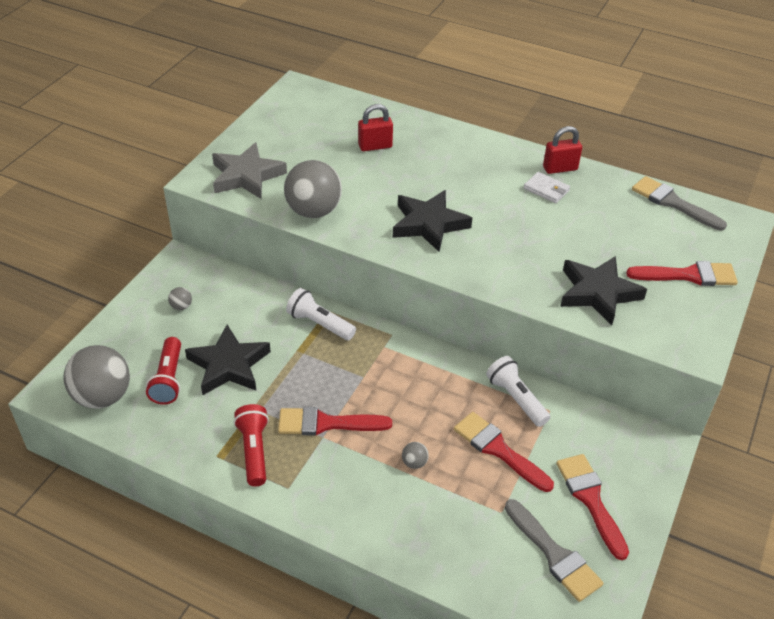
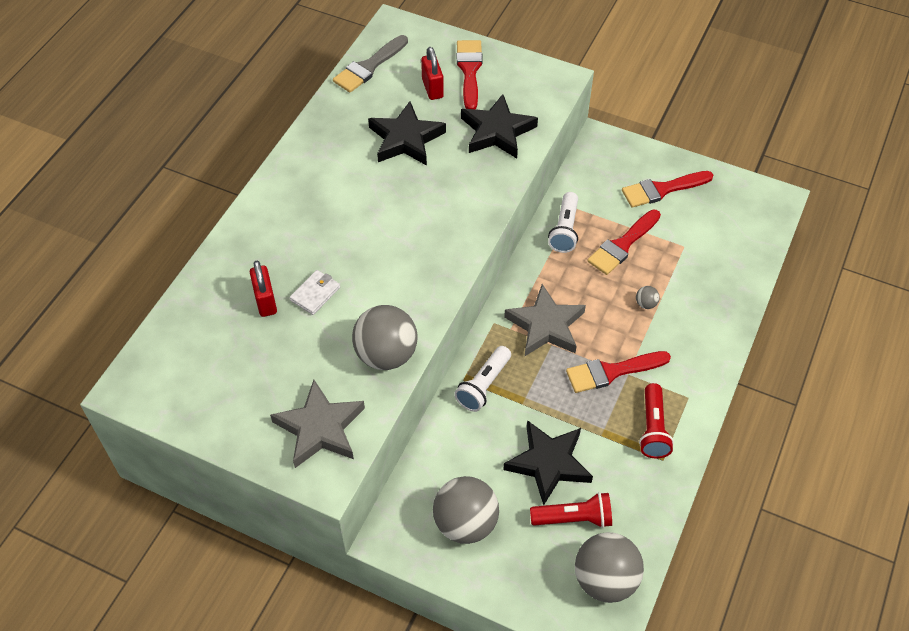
camera: 90 degrees left, 10 degrees up
(181, 306) = (465, 523): grey ball -> grey ball, size x2.46
(254, 451) = (653, 428): red flashlight -> red flashlight turned 75 degrees counterclockwise
(327, 423) = (612, 371): red brush -> red brush turned 75 degrees clockwise
(387, 374) = (546, 326): none -> grey star
(429, 224) = (405, 252): black star -> black star (406, 139)
(516, 399) = (565, 230): white flashlight -> white flashlight turned 45 degrees counterclockwise
(546, 189) = (348, 156): white wallet -> white wallet (315, 294)
(554, 554) = (716, 216): grey brush -> none
(560, 168) = (313, 142): red padlock -> red padlock (432, 88)

